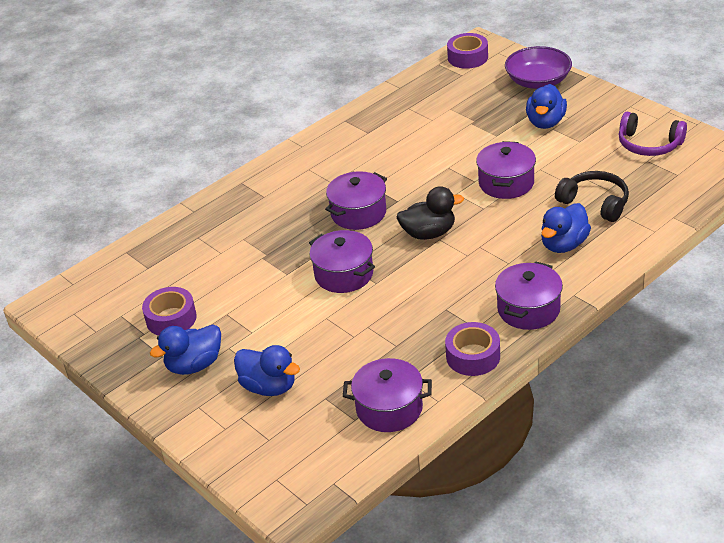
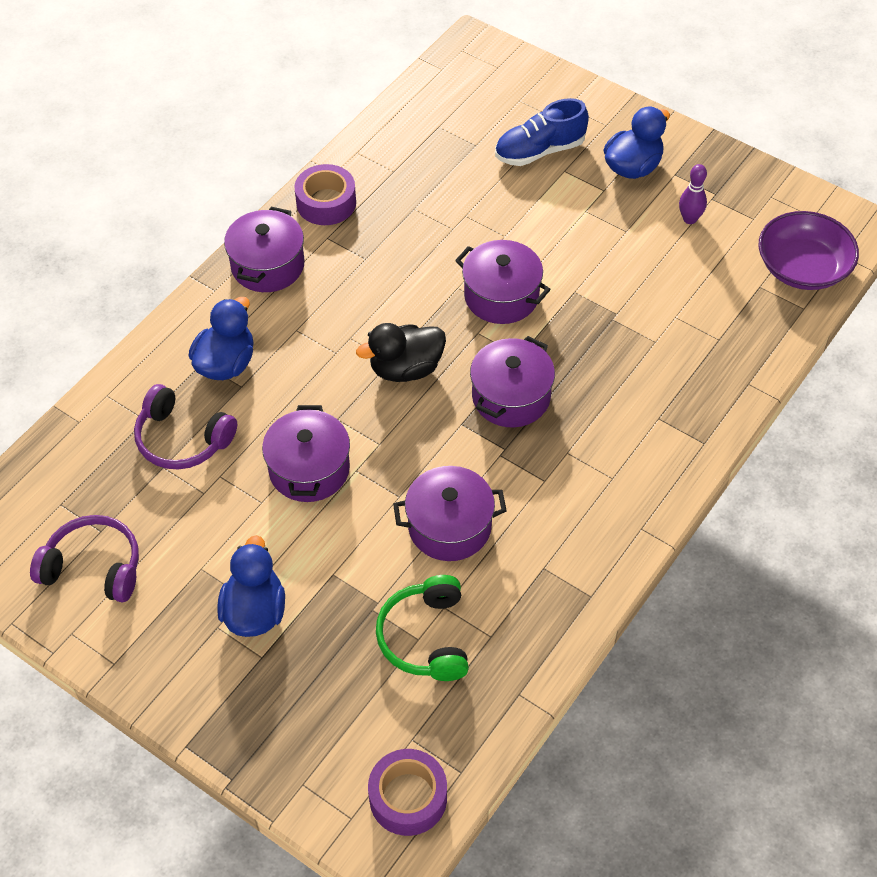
camera: 165 degrees right, 15 degrees up
(171, 318) = (689, 219): purple tape -> purple bowling pin
(269, 387) = (539, 151): blue duck -> blue shoe
(389, 408) = (405, 140): purple pot -> purple pot (449, 526)
(445, 108) = (426, 637): none -> green headphones
(538, 81) = (271, 726): purple bowl -> purple bowl (802, 268)
(595, 203) = (182, 439): black headphones -> purple headphones

